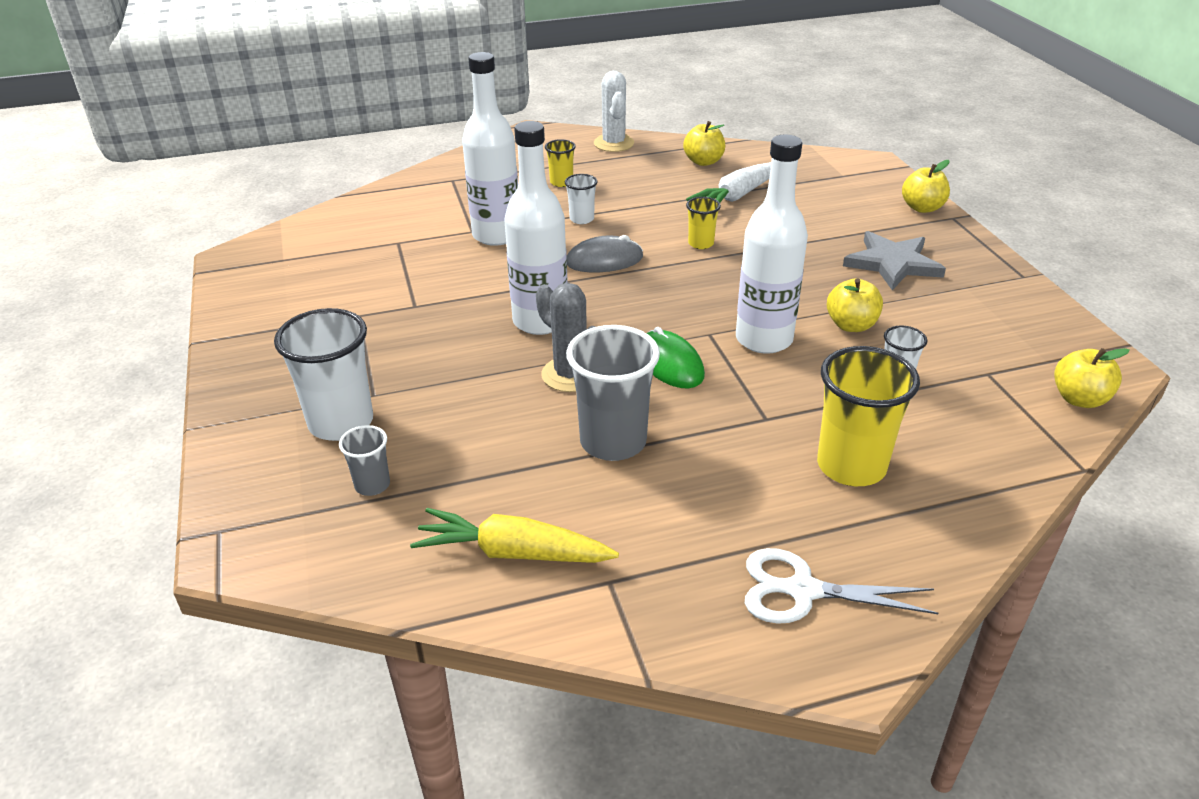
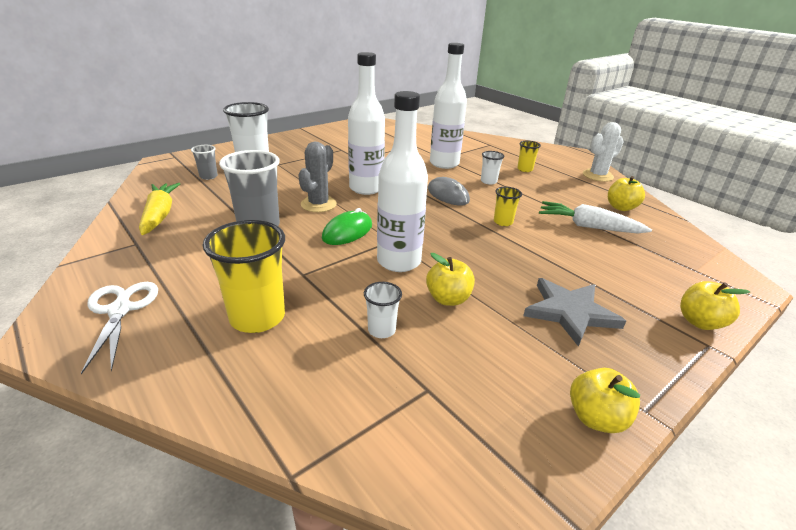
camera: 65 degrees right, 5 degrees down
(1079, 399) = (421, 470): yellow apple -> yellow apple (596, 418)

